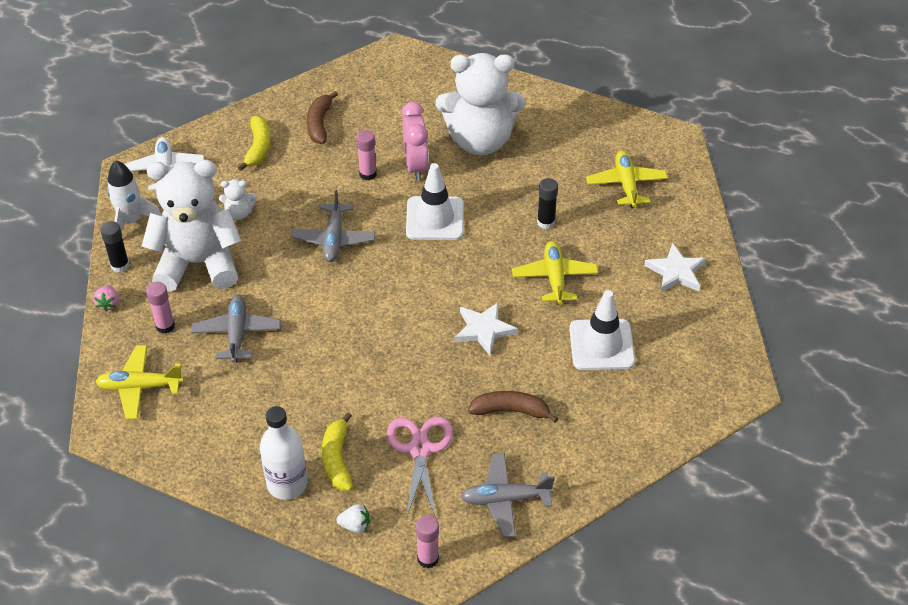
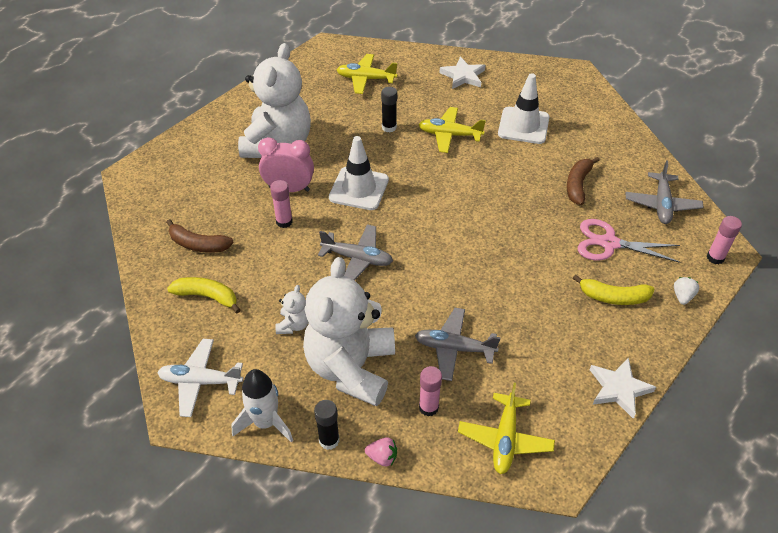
camera: 75 degrees left, 0 degrees up
(287, 484) = (637, 335): white bottle -> none
(484, 330) = (493, 183): white star -> white star (619, 389)

